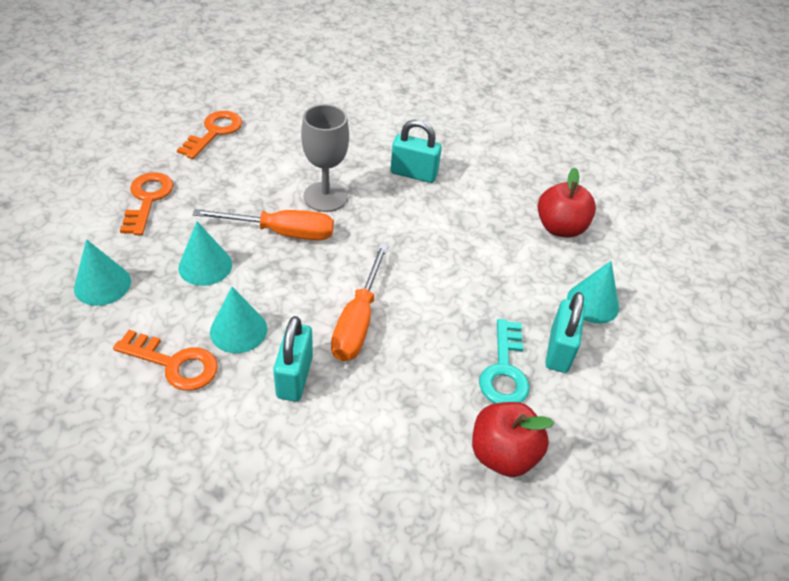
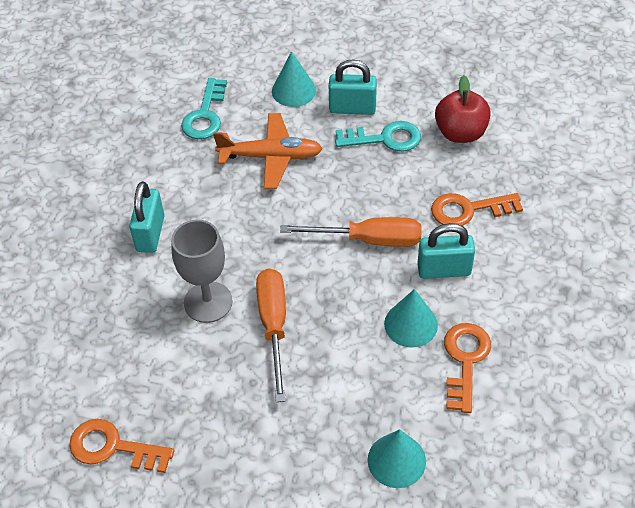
camera: 95 degrees left, 5 degrees up
(147, 200) = (257, 471): orange key -> orange key (469, 210)
(205, 266) = (341, 378): turquoise cone -> none
(492, 266) = (271, 157): none -> orange plane
(560, 228) = (205, 115): red apple -> turquoise key

